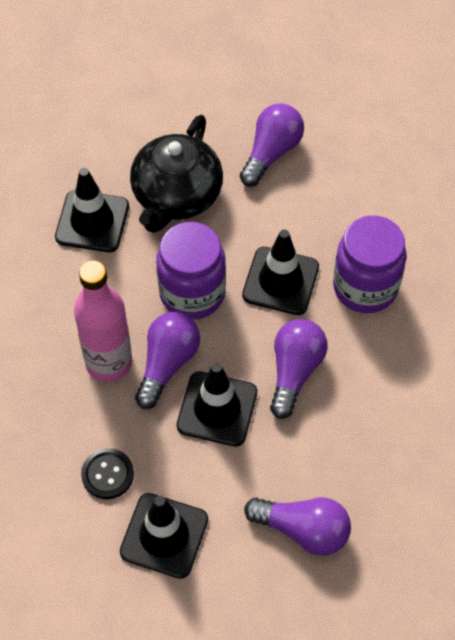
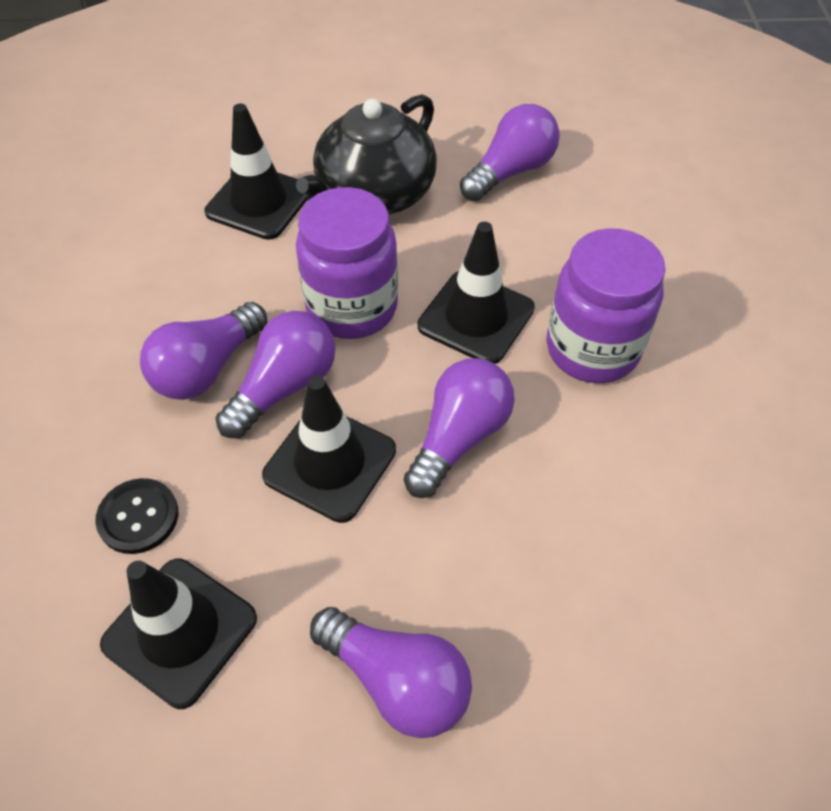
camera: 15 degrees right, 5 degrees down
(109, 363) = (207, 368): pink bottle -> purple light bulb

